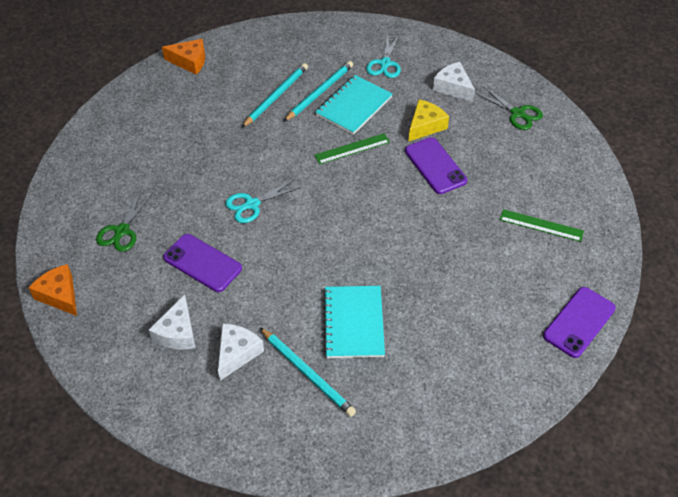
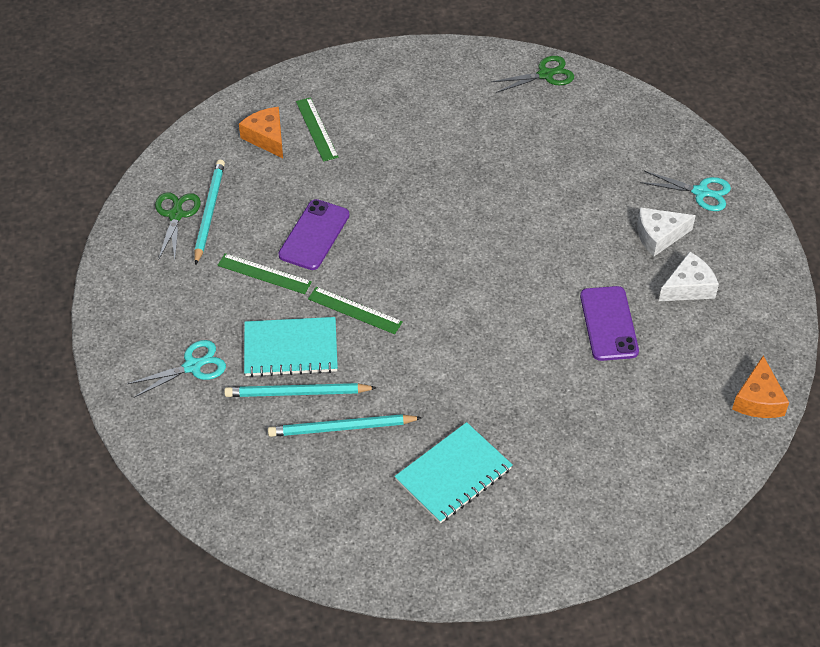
camera: 130 degrees left, 0 degrees up
(122, 231) = (647, 414): green scissors -> green scissors (545, 75)
(189, 61) = (366, 560): orange cheese -> orange cheese (266, 137)
(252, 204) = (507, 337): turquoise scissors -> turquoise scissors (700, 192)
(307, 373) = (623, 183): turquoise pencil -> turquoise pencil (209, 212)
(353, 323) = (548, 185): turquoise notebook -> turquoise notebook (453, 474)
(425, 126) = (264, 273): yellow cheese -> green ruler
(453, 87) = (180, 285): white cheese -> none
(579, 322) = (399, 63): purple phone -> none

